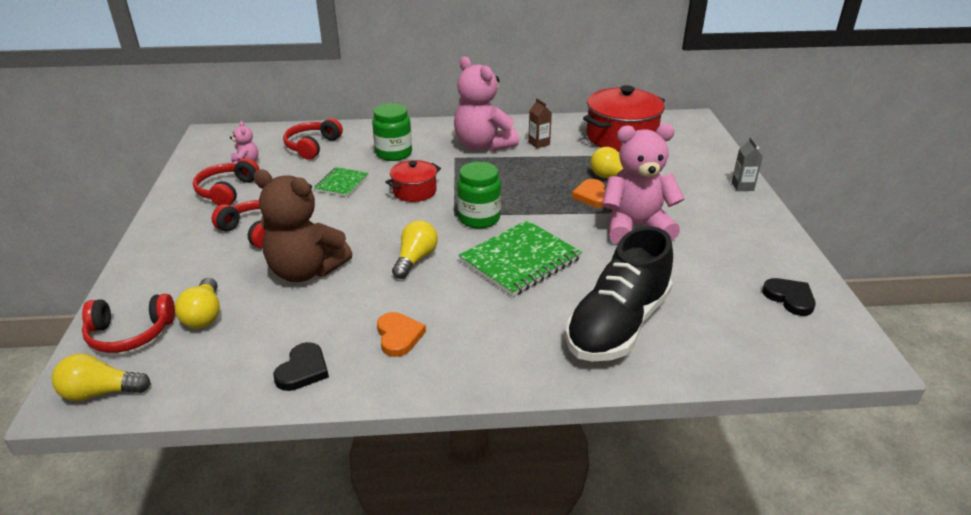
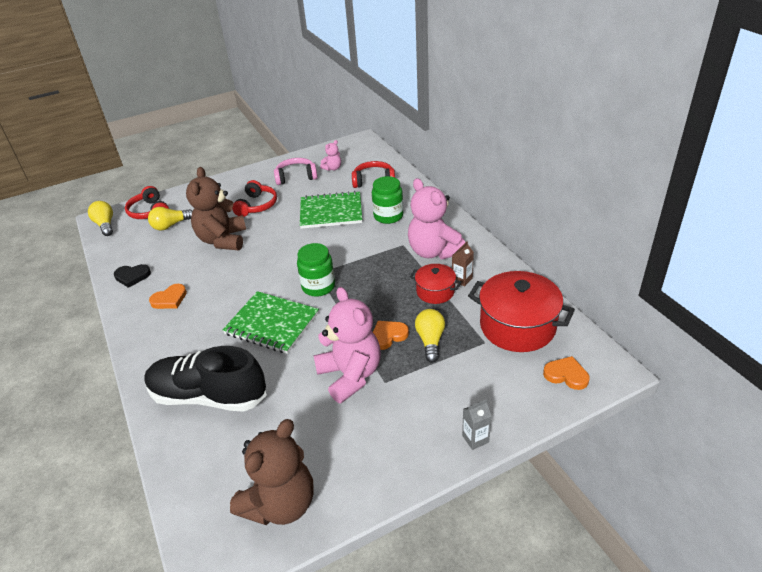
camera: 70 degrees right, 5 degrees up
(227, 191) = (296, 177): red headphones -> pink headphones
(341, 183) = (331, 212): green notebook -> green notebook, size x1.81
(414, 191) = (339, 245): red pot -> red pot (435, 291)
(415, 259) = (252, 276): yellow light bulb -> none
(483, 145) = (434, 251): pink teddy bear -> pink teddy bear turned 60 degrees counterclockwise
(689, 135) = (566, 375): none -> orange heart
(789, 298) = (280, 504): black heart -> brown teddy bear

